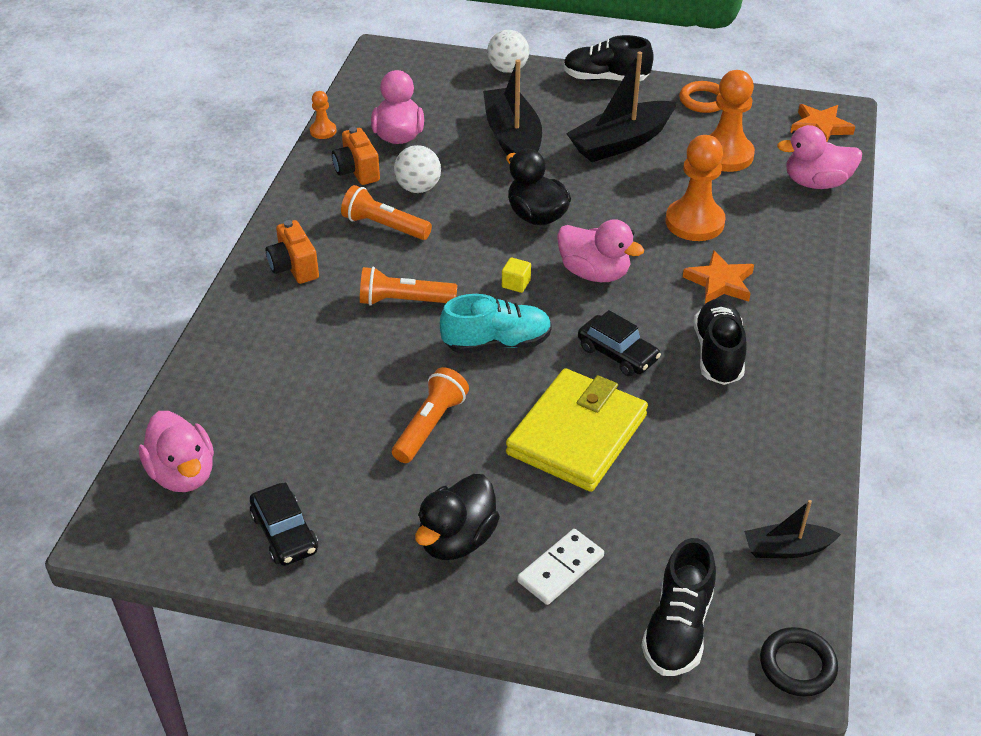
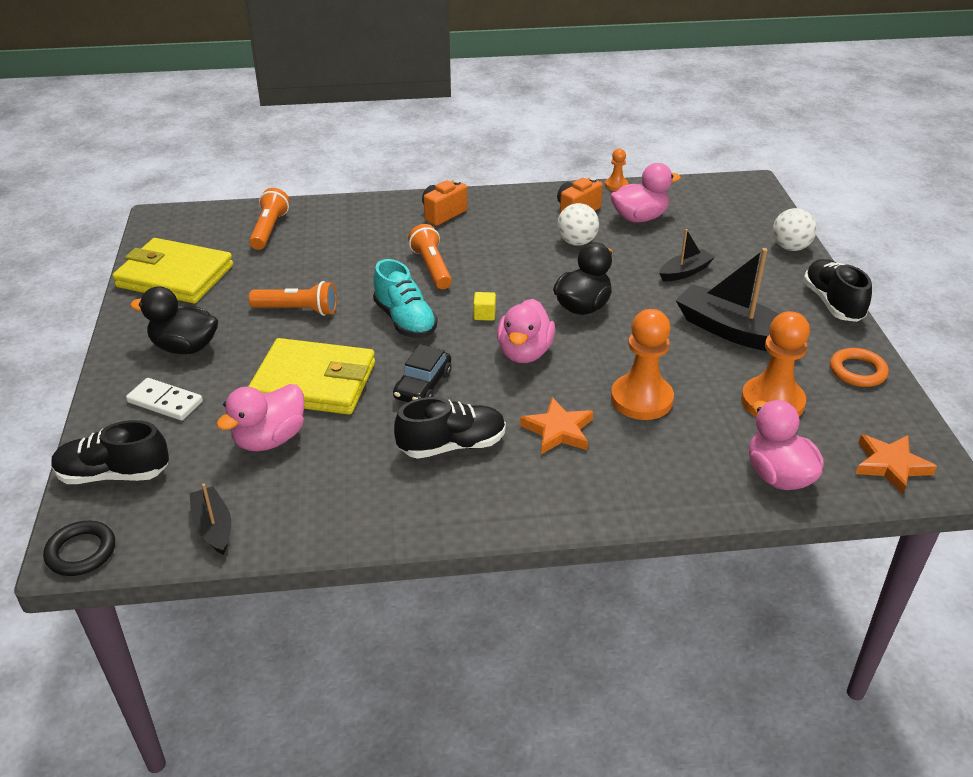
camera: 70 degrees right, 5 degrees down
(183, 474) = (218, 227): pink duck -> pink duck (270, 439)
(285, 533) = (175, 276): black car -> yellow wallet
(384, 226) = (516, 238): orange flashlight -> orange flashlight (269, 229)
(512, 139) = (685, 272): black boat -> black boat, size x0.55

